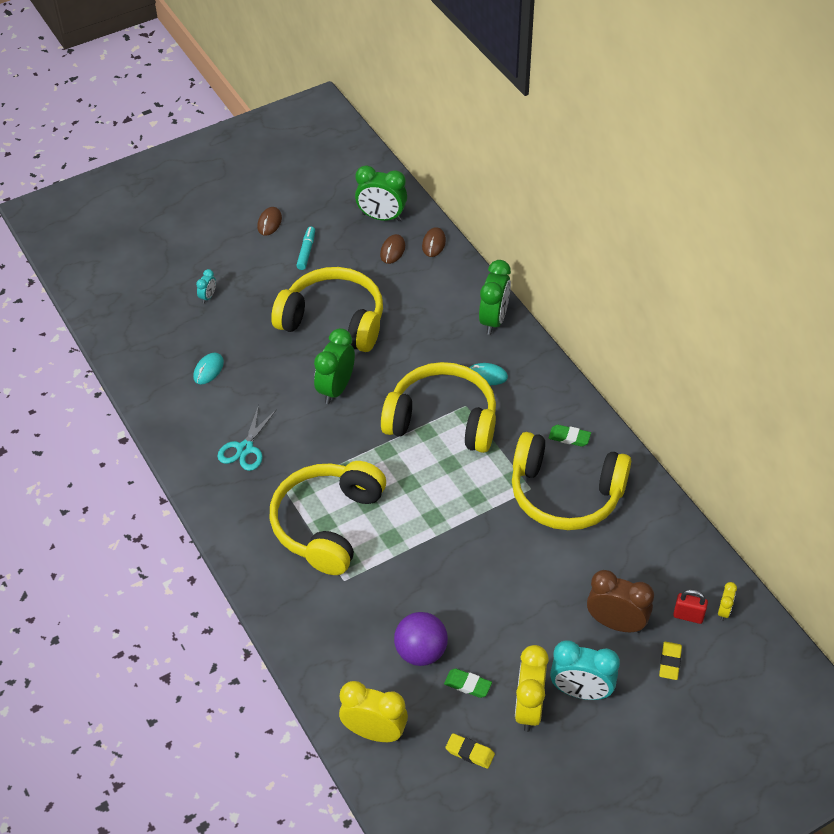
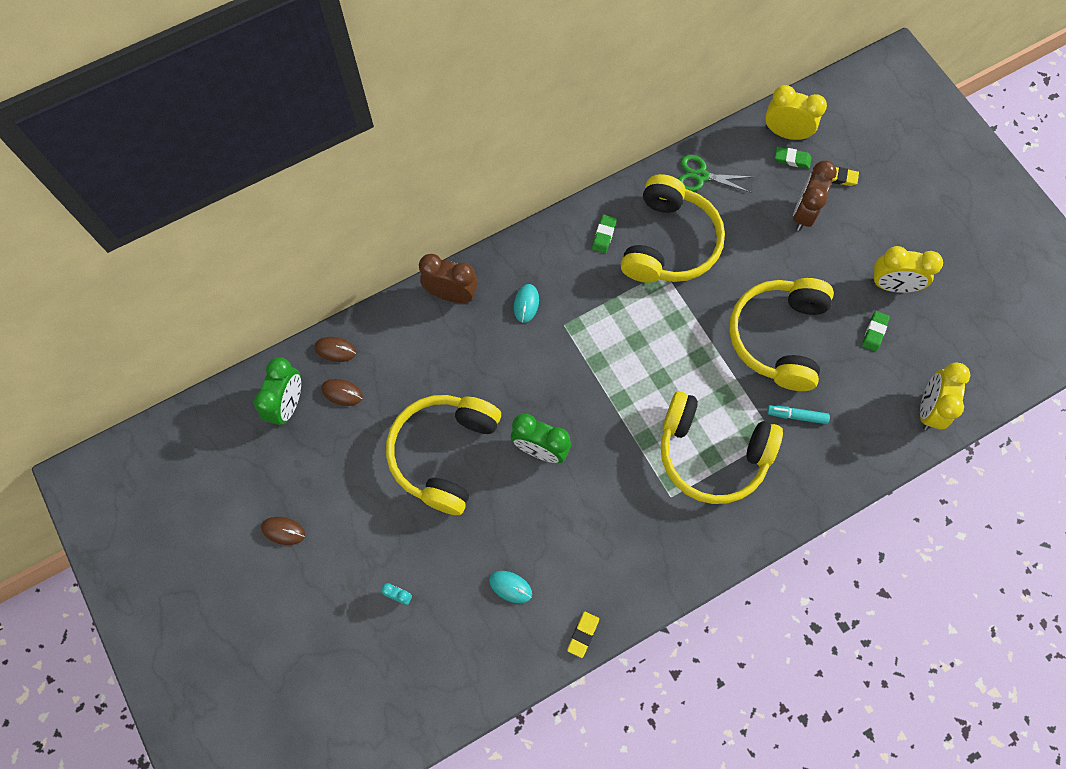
camera: 90 degrees left, 20 degrees up
(245, 448) = (620, 540): turquoise scissors -> none
(306, 251) = (335, 486): turquoise marker -> turquoise marker (796, 416)
(421, 652) = (845, 370): purple ball -> none
(442, 419) = (582, 346): yellow headphones -> yellow headphones (778, 337)
(470, 752) = (938, 332): yellow eraser -> yellow eraser (583, 634)
(494, 320) = (451, 294): green clock -> brown clock
(581, 691) = (871, 245): turquoise clock -> none
(653, 525) = (701, 176): none -> green scissors
(688, 616) = (792, 159): red padlock -> green eraser
(724, 611) = (785, 133): yellow clock -> yellow clock, size x2.11

